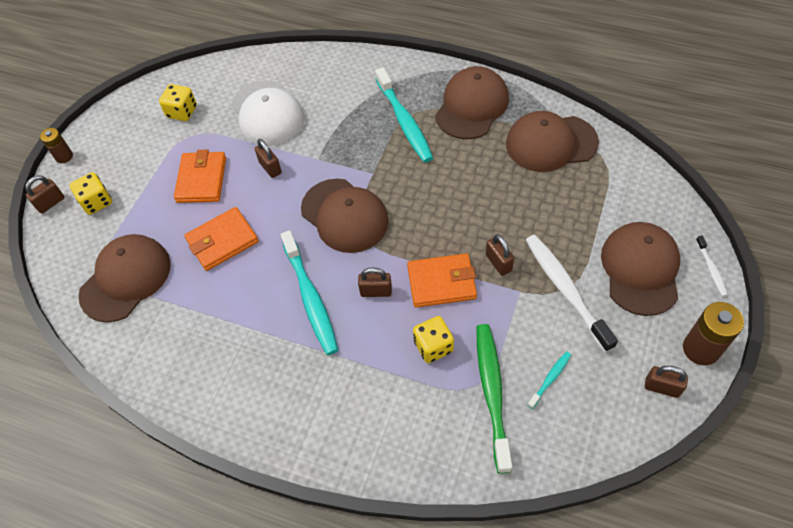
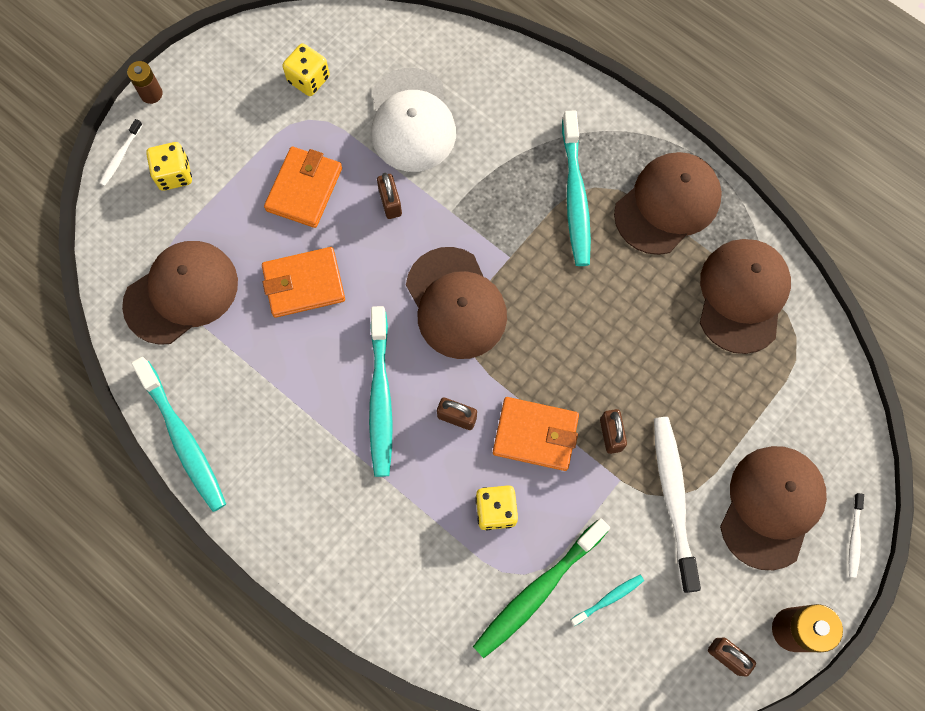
camera: 15 degrees right, 15 degrees up
(51, 203) = (121, 156): brown padlock -> white toothbrush
(158, 383) = (183, 439): none -> turquoise toothbrush
(492, 393) = (538, 590): green toothbrush -> green toothbrush turned 150 degrees counterclockwise
(551, 143) = (742, 296): brown cap -> brown cap turned 90 degrees clockwise

